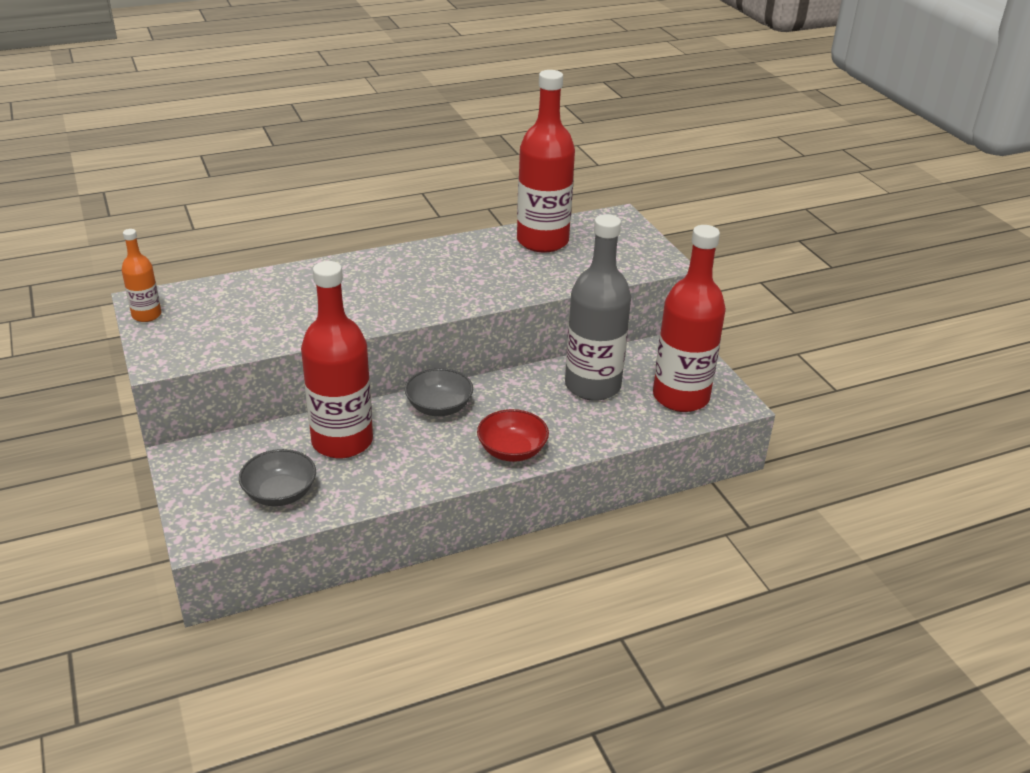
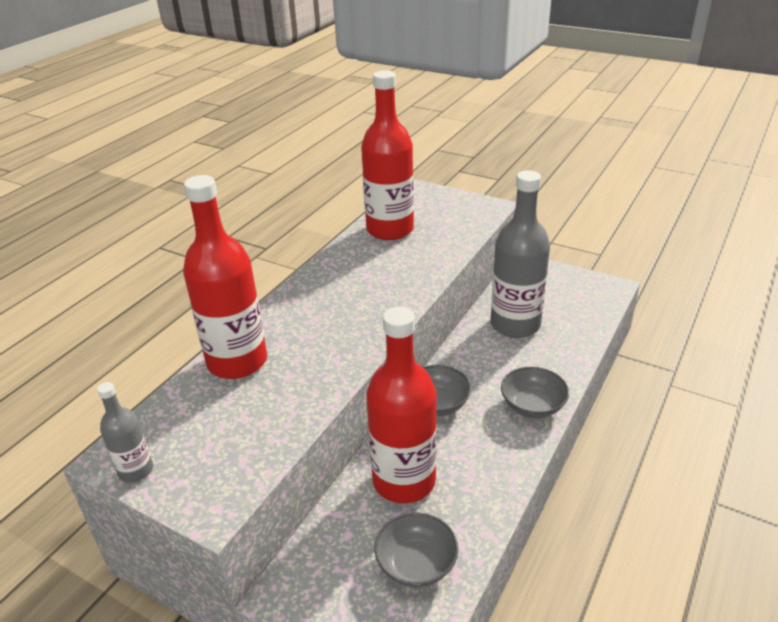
camera: 35 degrees left, 0 degrees up
(146, 315) = (136, 470): orange bottle -> grey bottle
(512, 450) = (532, 406): red bowl -> grey bowl
(681, 397) = (576, 301): red bottle -> red bottle (237, 361)

